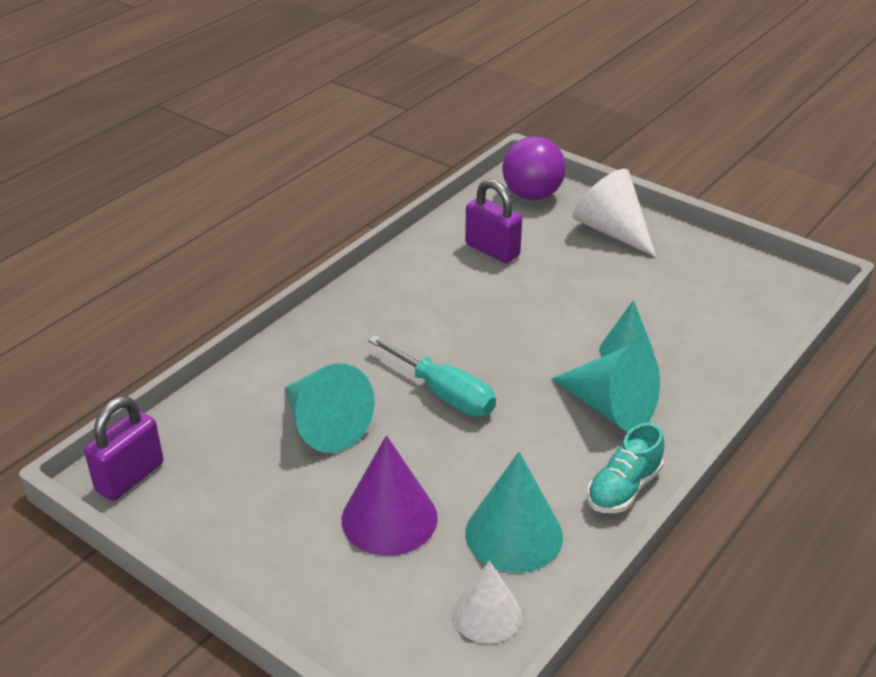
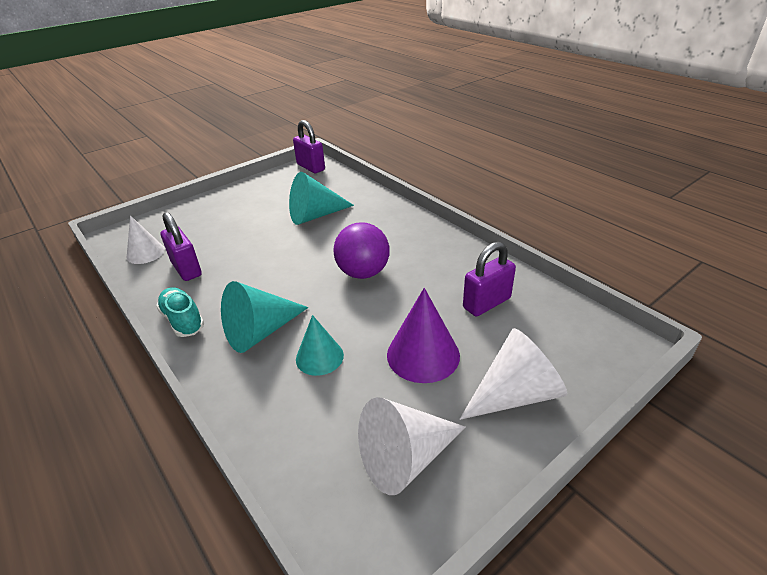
camera: 105 degrees right, 0 degrees up
(389, 518) = (232, 230): purple cone -> purple cone (423, 354)
(444, 394) = (318, 258): turquoise screwdriver -> none
(514, 534) = (186, 269): turquoise cone -> purple padlock
(532, 195) = (587, 345): purple ball -> purple ball (363, 272)
(710, 280) = (406, 458): none -> white cone

